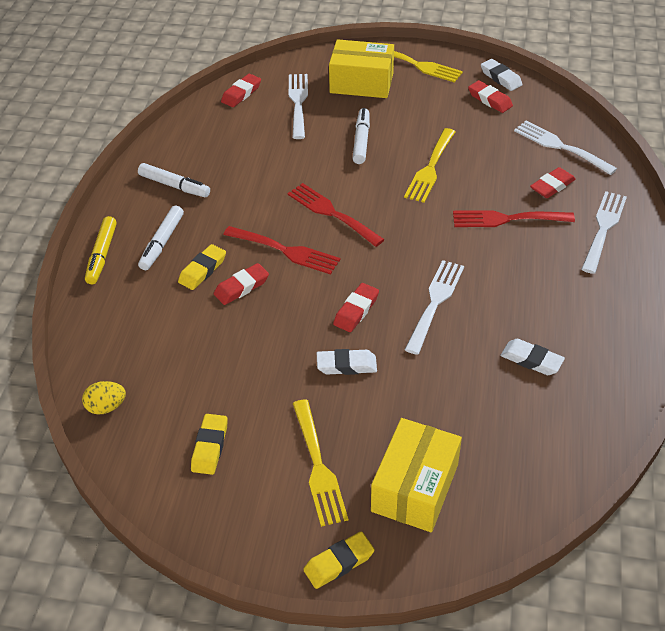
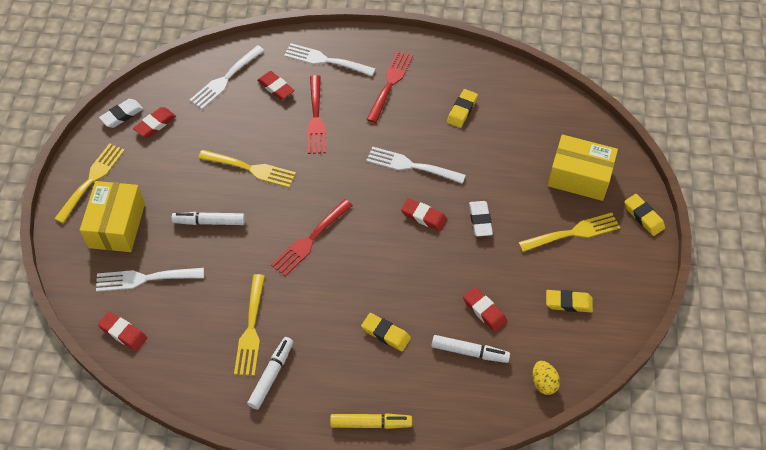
camera: 95 degrees left, 10 degrees up
(162, 243) = (352, 373): white marker -> white marker (470, 352)
(228, 171) = (251, 329): none -> yellow fork
(241, 287) = (404, 300): red eraser -> red eraser (484, 311)
(286, 251) = (359, 271): red fork -> red fork (390, 83)
(531, 360) = (462, 110): white eraser -> yellow eraser

